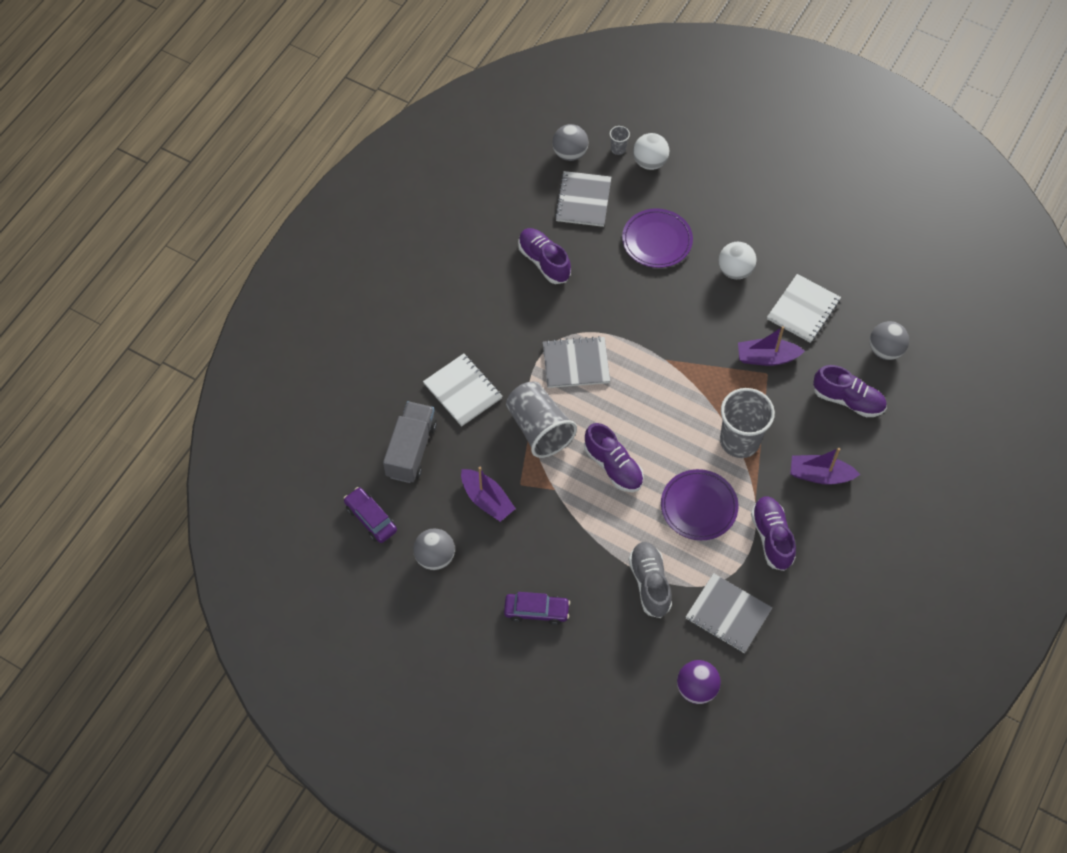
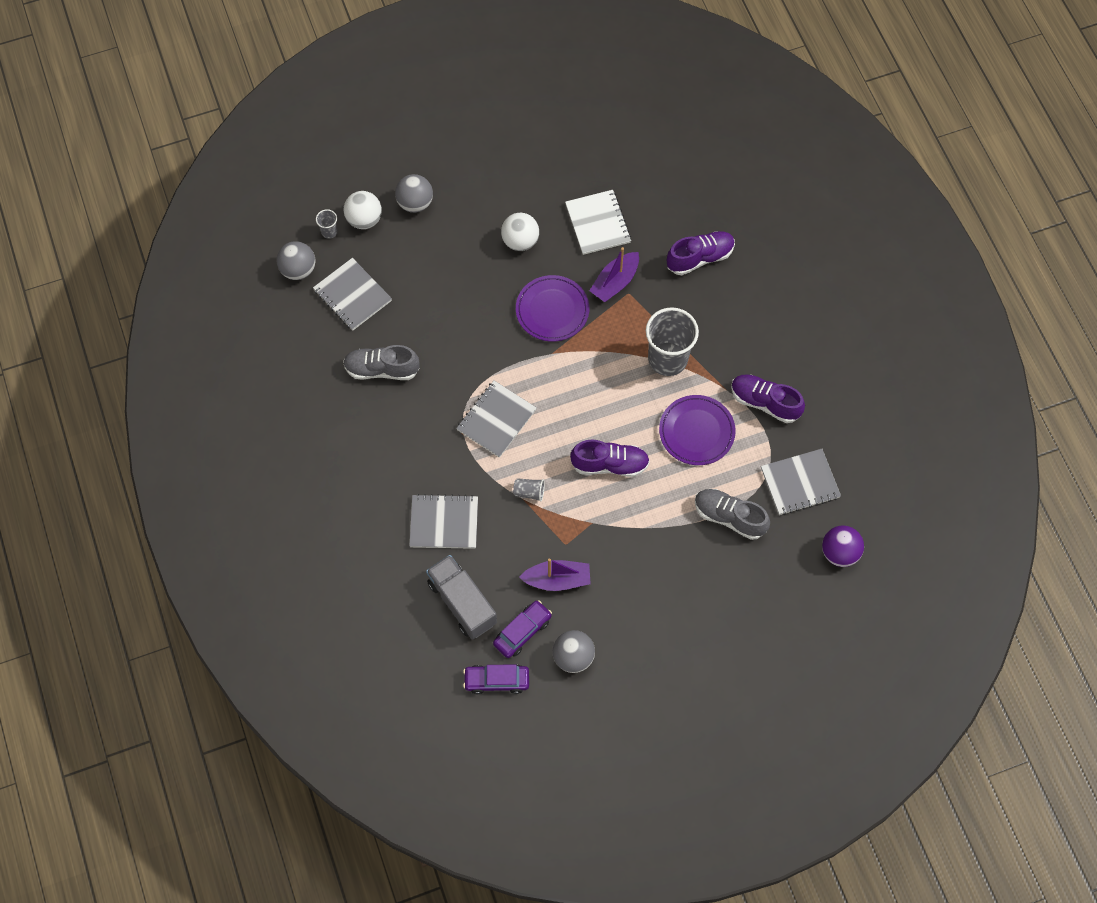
camera: 50 degrees left, 5 degrees up
(462, 391) = (444, 522): white notebook -> grey notebook
(536, 611) = (683, 617): purple car -> purple car (522, 631)
(539, 428) = (529, 492): grey cup -> grey cup, size x0.43
(544, 261) = (382, 369): purple shoe -> grey shoe
(657, 240) = (441, 273): purple plate -> purple plate (552, 310)
(820, 475) = (743, 328): purple boat -> none
(885, 350) = (682, 198): grey ball -> grey ball (415, 203)

